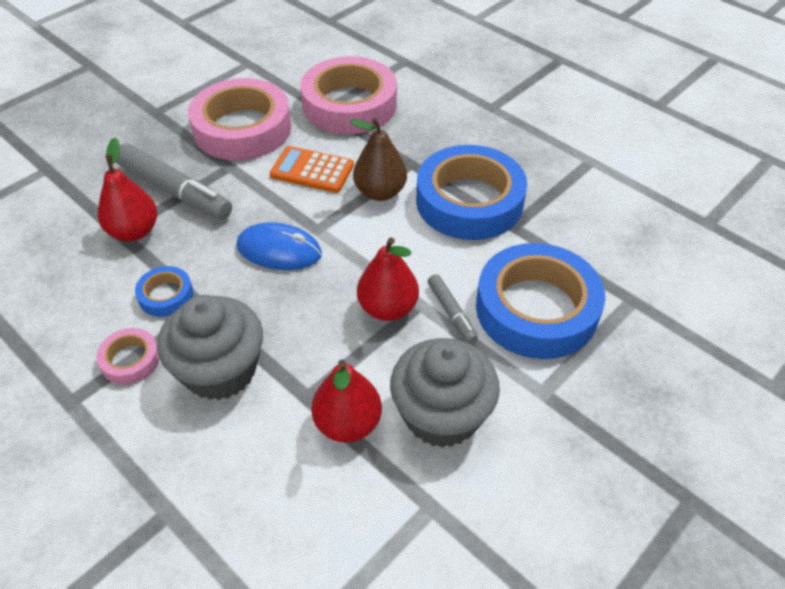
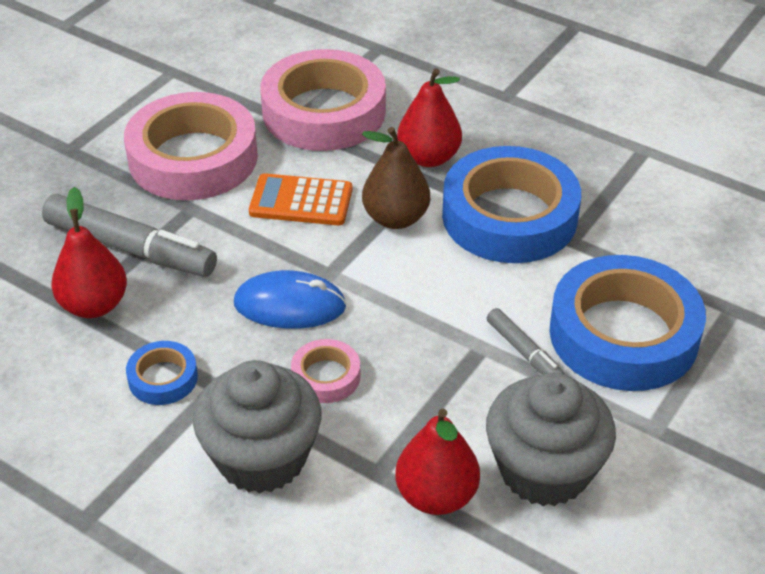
camera: 10 degrees left, 5 degrees down
(130, 360) = (144, 461): pink tape -> pink tape (326, 376)
(388, 308) = (445, 357): red pear -> red pear (428, 158)

